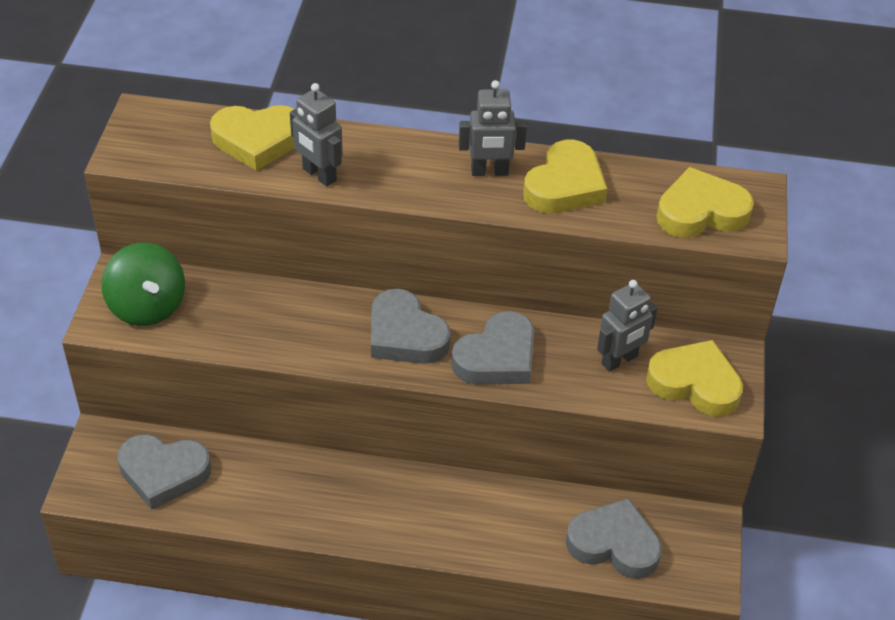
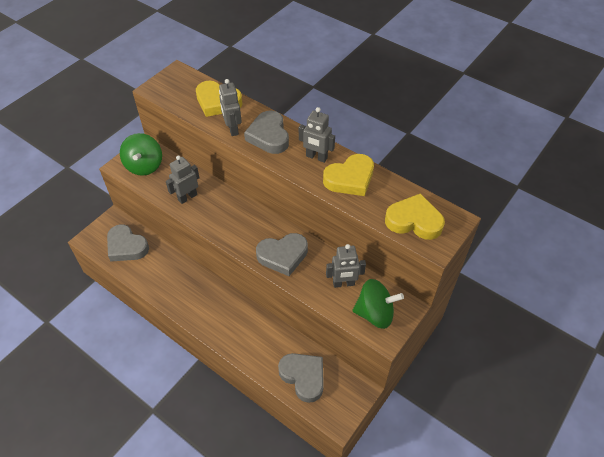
camera: 30 degrees right, 5 degrees up
(267, 329) = (187, 197): none -> grey robot
(405, 335) = (247, 226): grey heart -> grey heart (269, 136)
(695, 383) = (375, 313): yellow heart -> green spinning top

